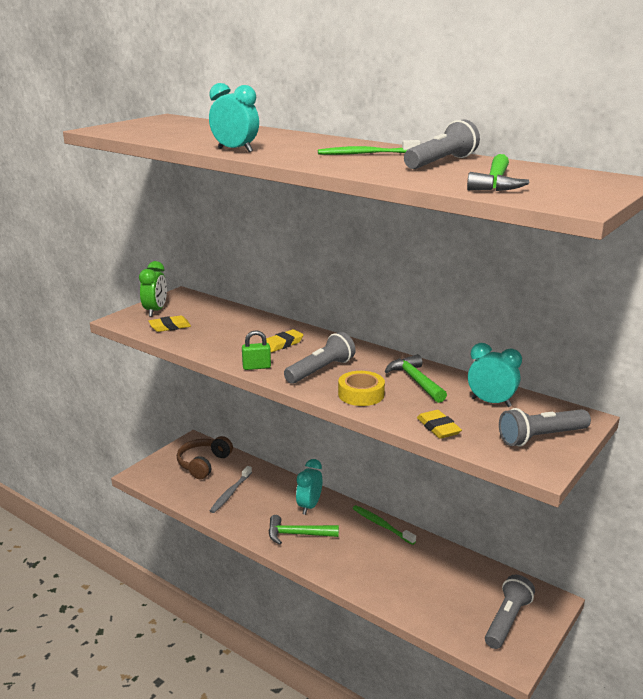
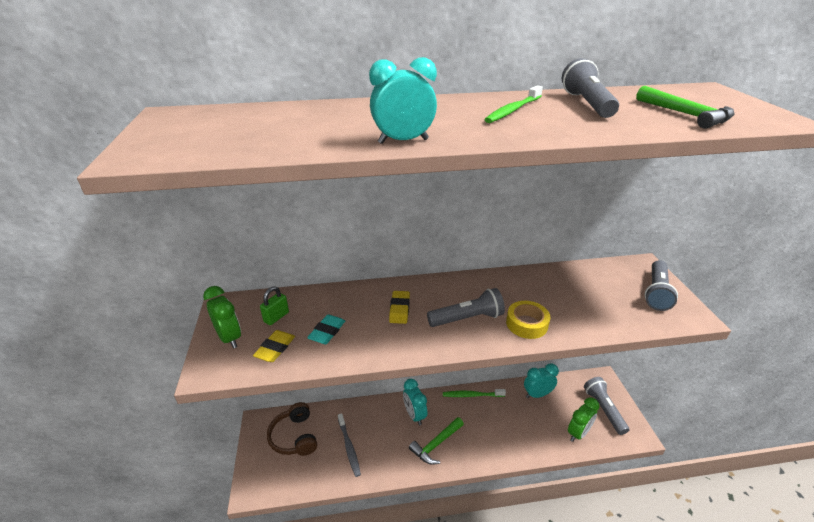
camera: 45 degrees left, 10 degrees up
(213, 333) = (327, 332): none -> turquoise eraser
(256, 367) = (421, 346): green padlock -> green padlock (276, 317)
(321, 370) = (467, 318): grey flashlight -> grey flashlight turned 75 degrees clockwise
(415, 381) = (533, 289): green hammer -> none
(438, 428) = (609, 322): yellow eraser -> none
(444, 615) = (578, 433): none -> green clock
(491, 402) = (594, 281): turquoise clock -> turquoise clock (537, 394)

